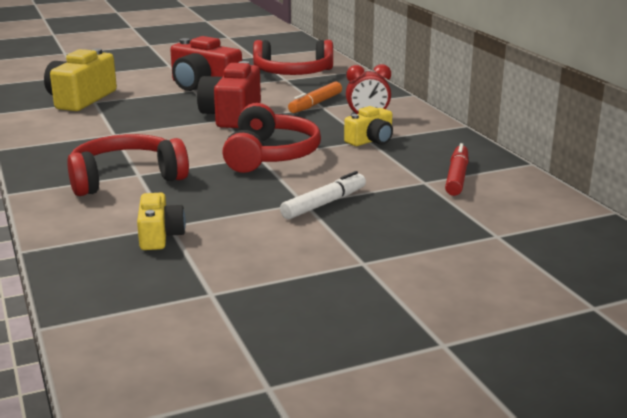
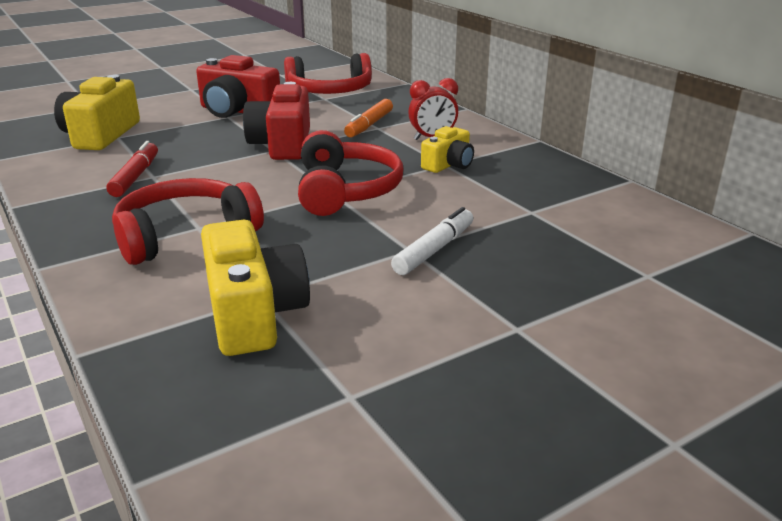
camera: 10 degrees left, 5 degrees up
(159, 236) = (253, 313): yellow camera -> yellow camera, size x1.71
(457, 177) = (563, 203): red marker -> red marker (135, 176)

